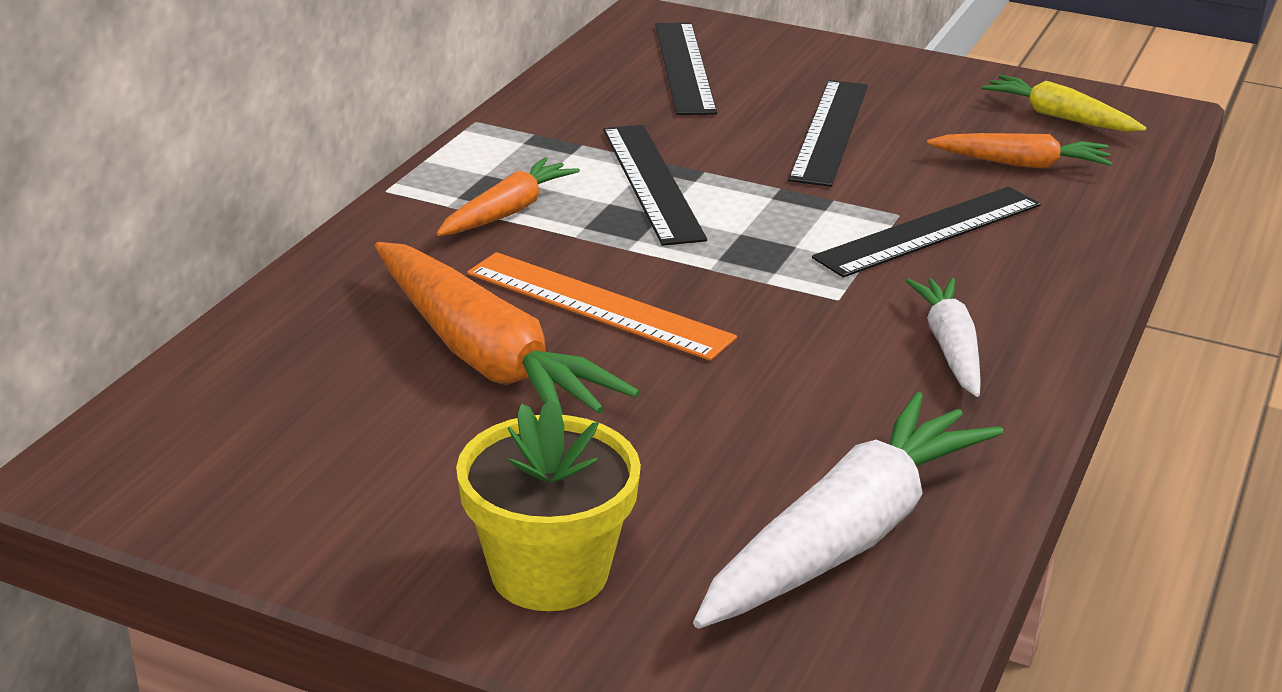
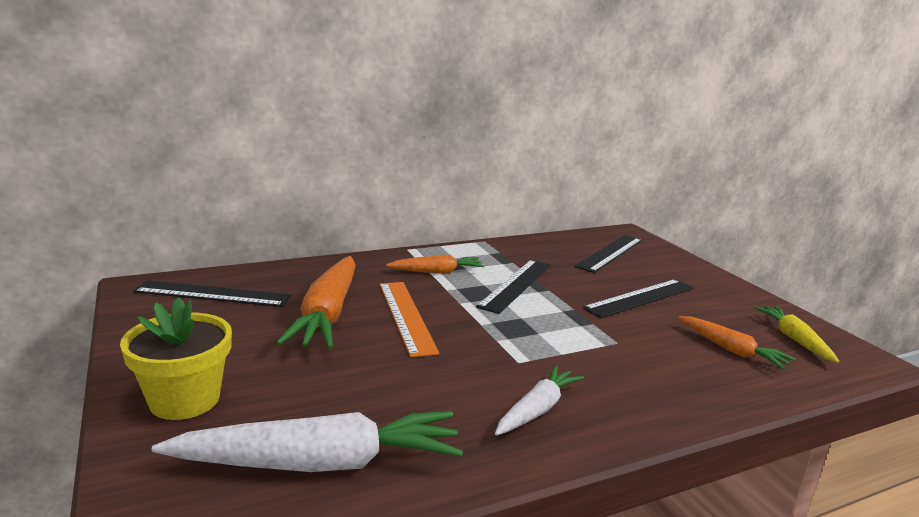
camera: 40 degrees right, 10 degrees down
(929, 231) = (620, 355): black ruler -> black ruler (213, 294)

